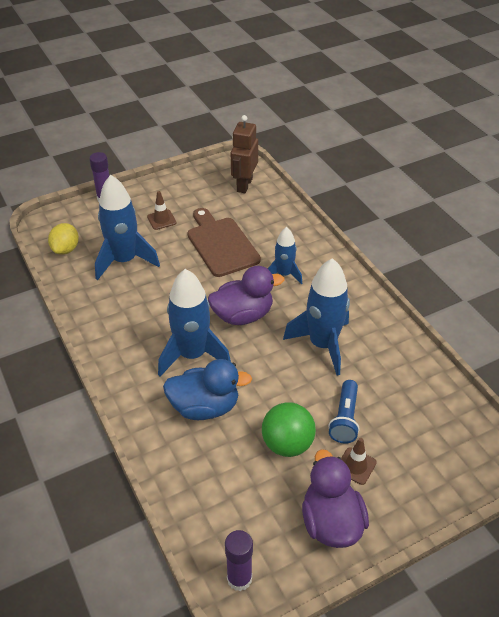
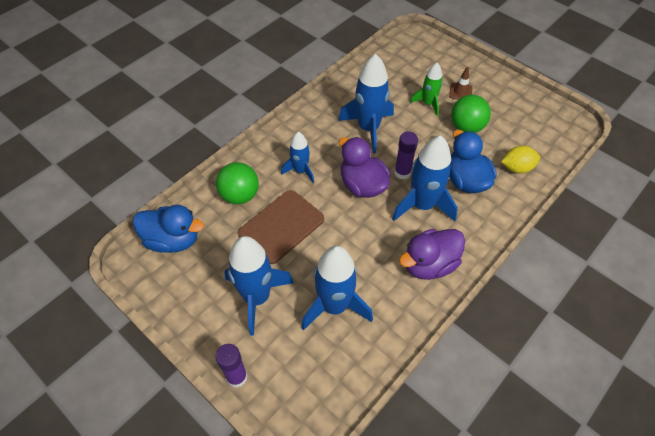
camera: 110 degrees left, 10 degrees up
(66, 249) = (341, 376): yellow lemon -> yellow lemon (516, 168)
(161, 220) = (257, 297): brown traffic cone -> blue rocket
(239, 578) = (569, 126): purple glue stick -> purple glue stick (402, 172)
(244, 185) = (173, 240): brown robot -> blue duck
(272, 229) = (240, 195): none -> green ball
(331, 522) = (505, 95): purple duck -> purple duck (429, 264)
(345, 419) = (428, 103): blue flashlight -> green rocket

